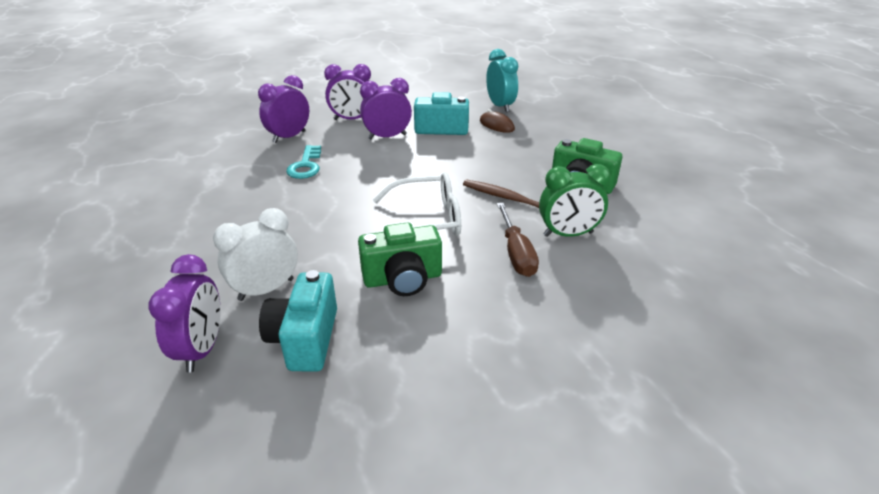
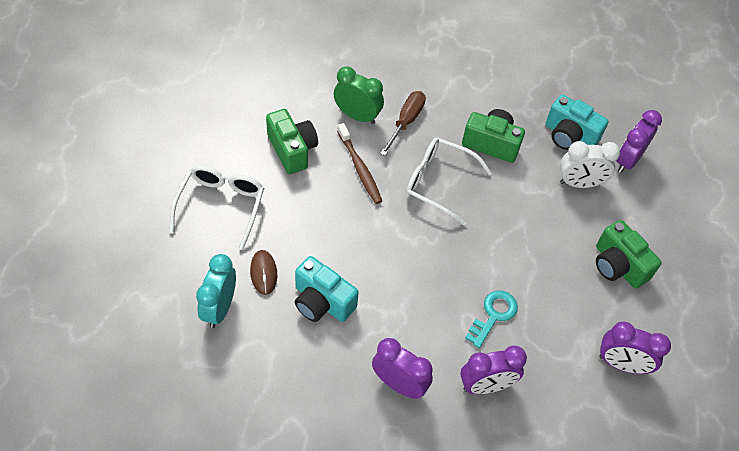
camera: 150 degrees left, 20 degrees up
(192, 237) = (618, 265): none -> green camera
(305, 339) = (569, 136): turquoise camera -> turquoise camera turned 90 degrees clockwise
(387, 137) = (387, 320): purple clock -> purple clock (621, 364)
(574, 139) = (221, 206): none -> white glasses

